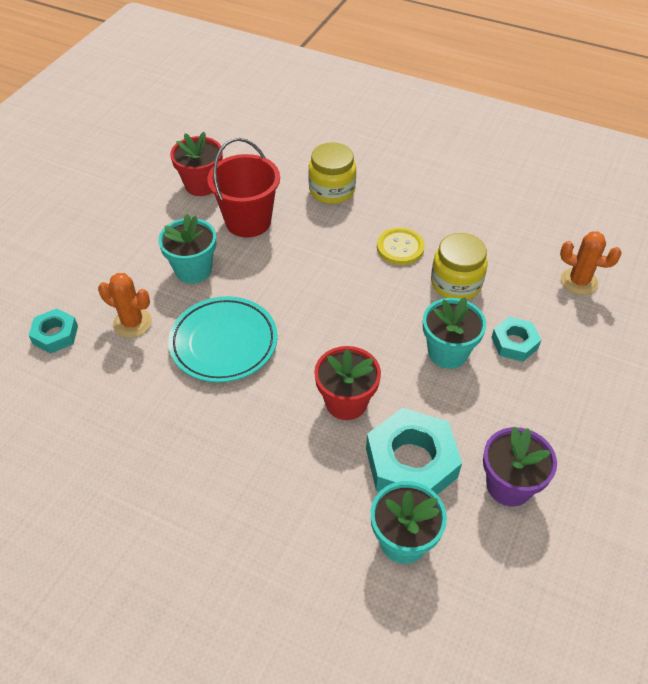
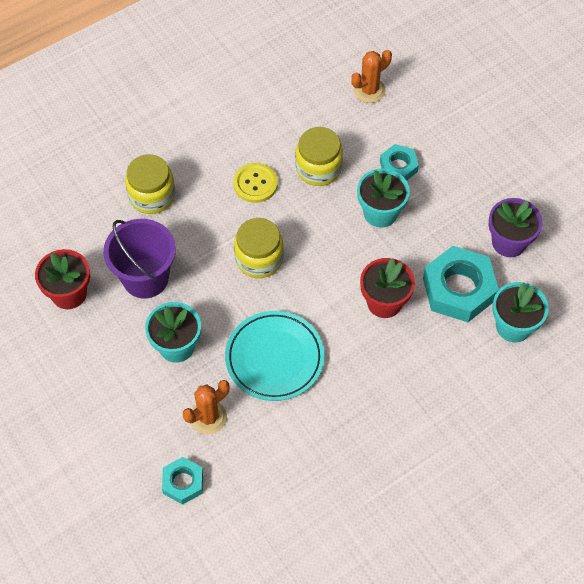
camera: 60 degrees left, 10 degrees up
(248, 221) = (145, 278): red bucket -> purple bucket
(323, 285) = (259, 259): none -> yellow jar

